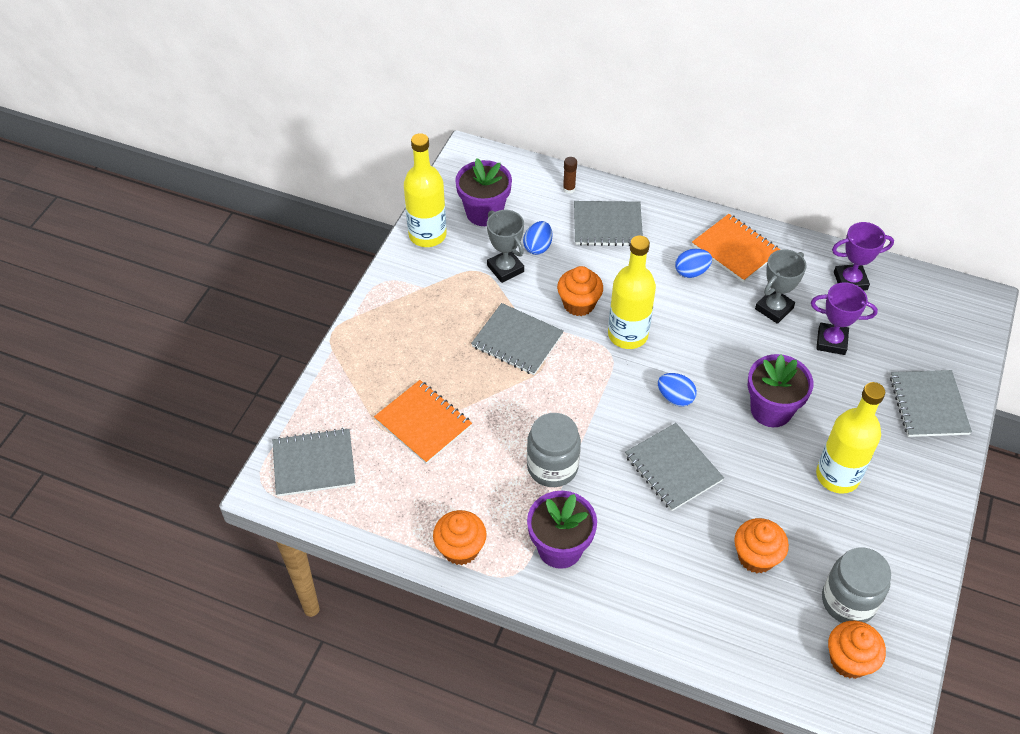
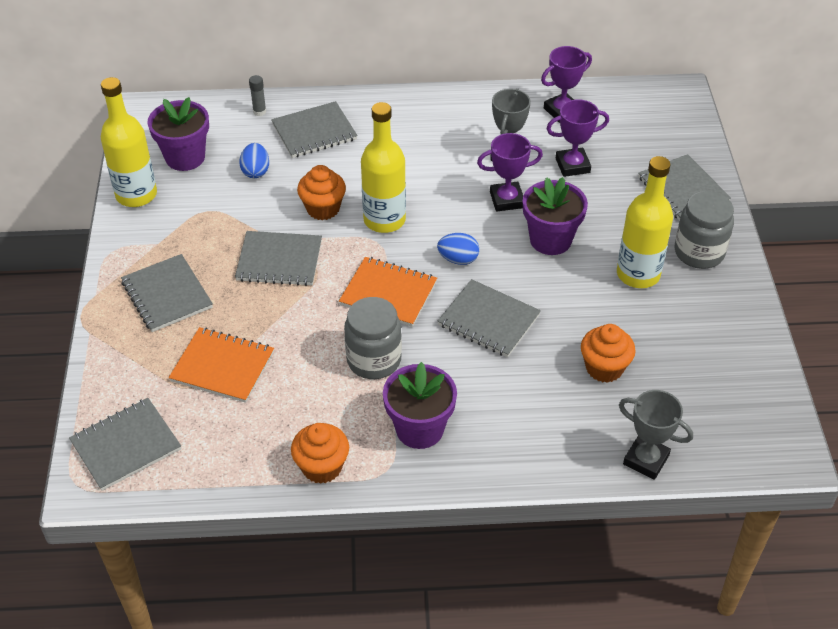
camera: 25 degrees left, 5 degrees down
(409, 339) = (167, 295): none -> grey notebook
(505, 268) = (233, 200): grey trophy -> grey trophy (646, 460)
(569, 189) = (259, 112): brown glue stick -> grey glue stick
(691, 272) = (415, 147): blue egg -> none
(735, 249) = (445, 116): orange notebook -> orange notebook (388, 293)
(750, 354) = (507, 200): none -> purple trophy
(848, 601) = (703, 374): grey jar -> grey jar (699, 252)
(849, 660) = (731, 423): orange cupcake -> none

